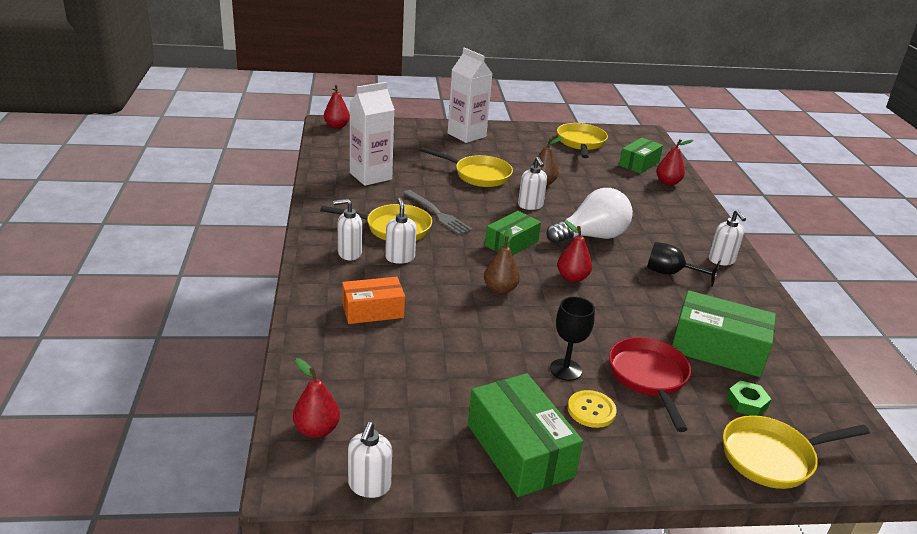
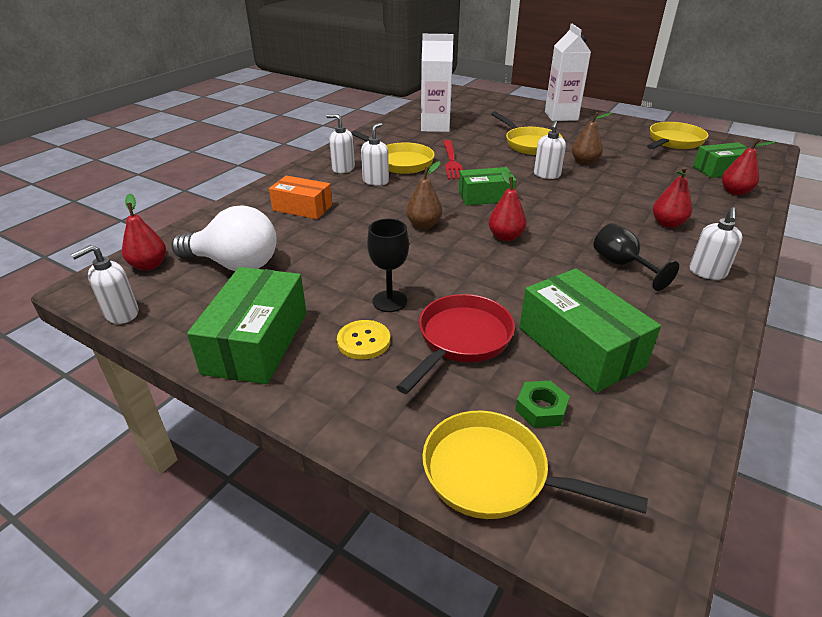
camera: 40 degrees right, 5 degrees up
(336, 126) = (457, 93): red pear -> red pear (667, 223)
(438, 214) = (451, 161): grey fork -> red fork
(592, 236) = (575, 212): white light bulb -> white light bulb (234, 264)

